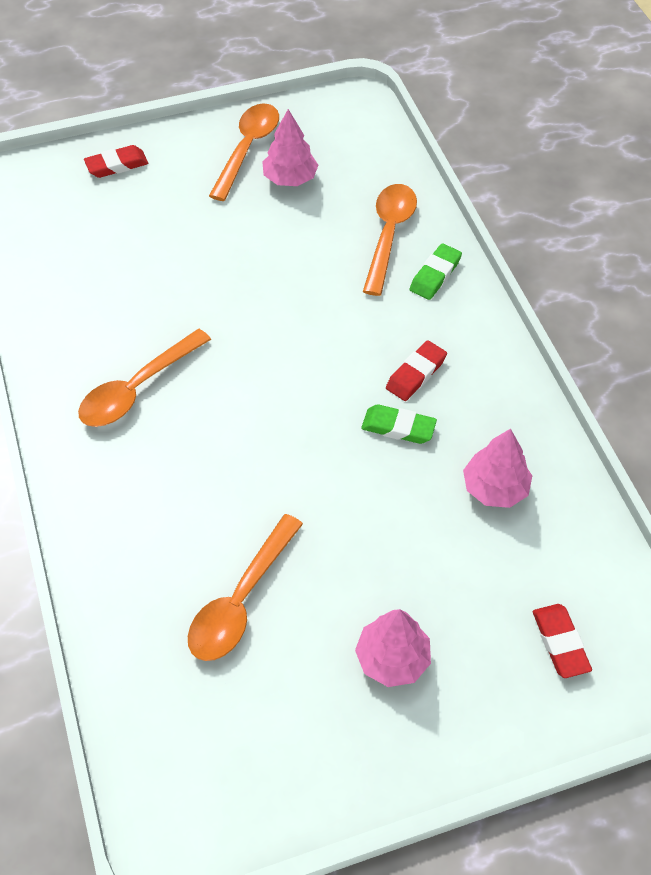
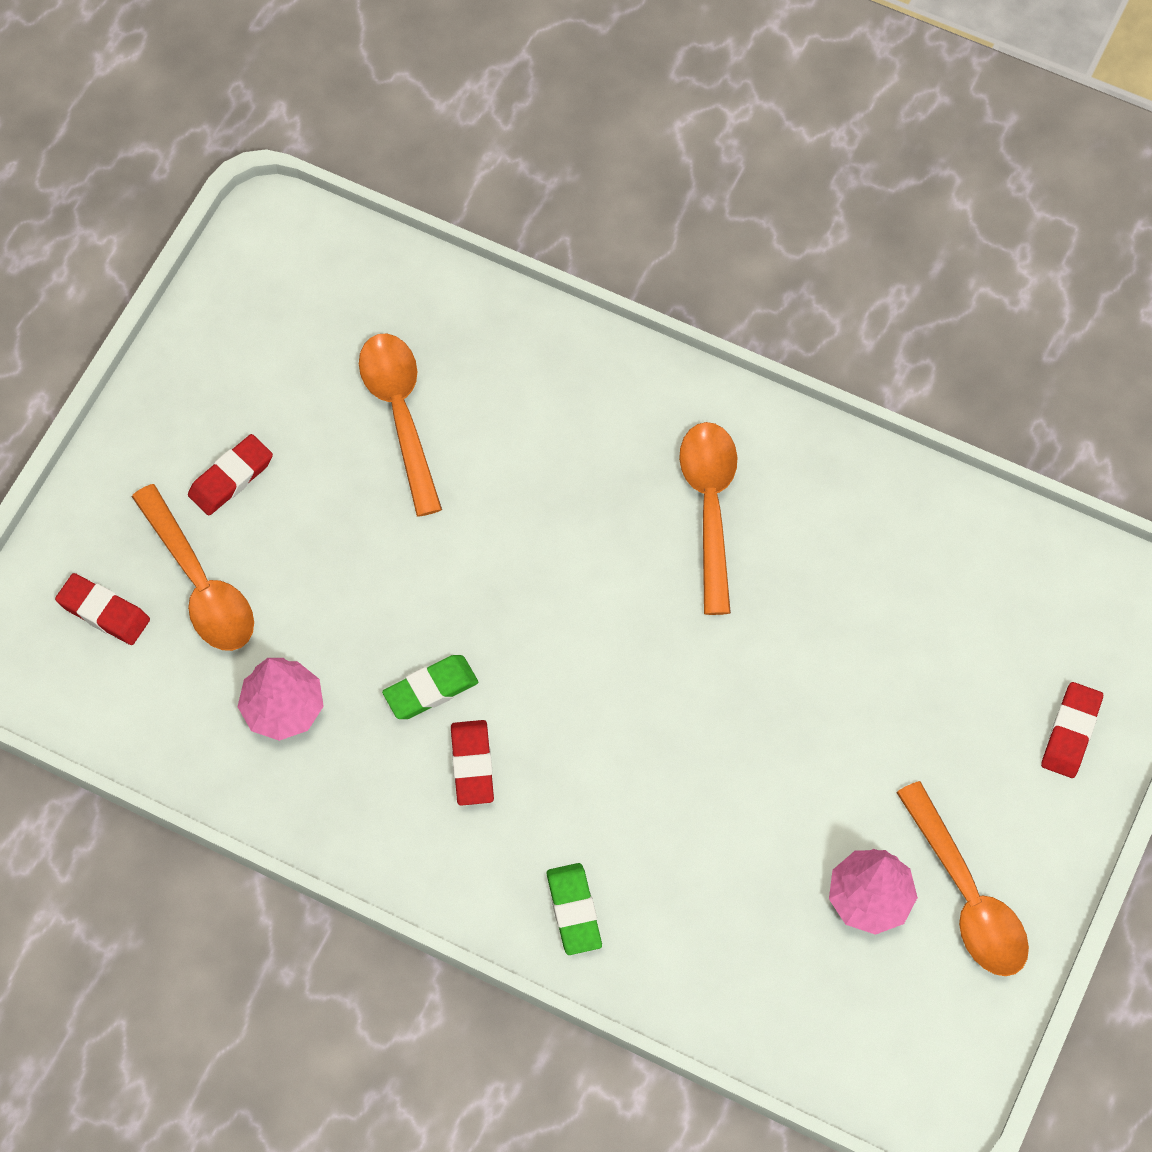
camera: 135 degrees right, 10 degrees up
(389, 235) = (677, 920): orange spoon -> orange spoon (199, 583)
(392, 659) = (231, 478): pink tree -> red eraser

